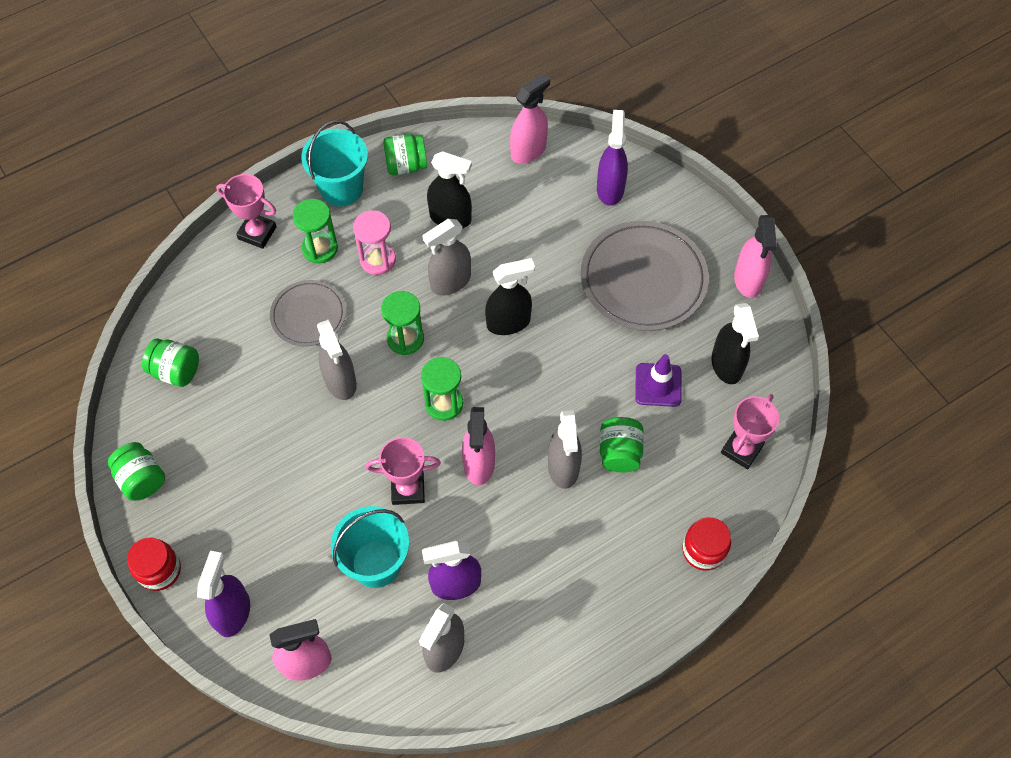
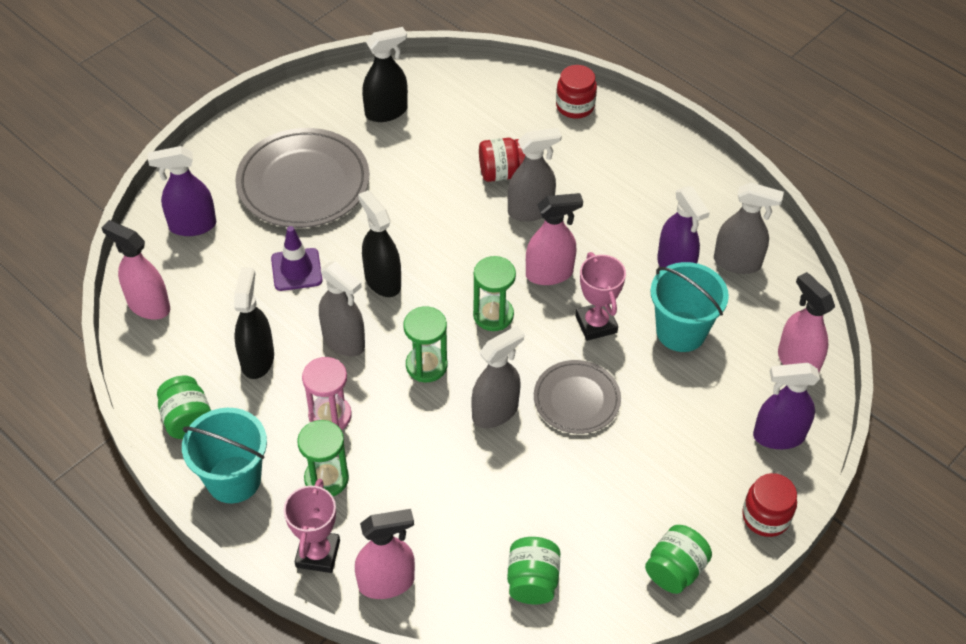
camera: 105 degrees left, 10 degrees down
(308, 315) = (421, 465): grey plate -> grey plate (576, 399)
(619, 453) = (501, 173): green jar -> red jar
(658, 385) = (422, 156): purple traffic cone -> purple traffic cone (296, 270)
(741, 449) = (470, 93): pink trophy -> none
(748, 280) = (287, 107): pink spray bottle -> pink spray bottle (386, 582)

